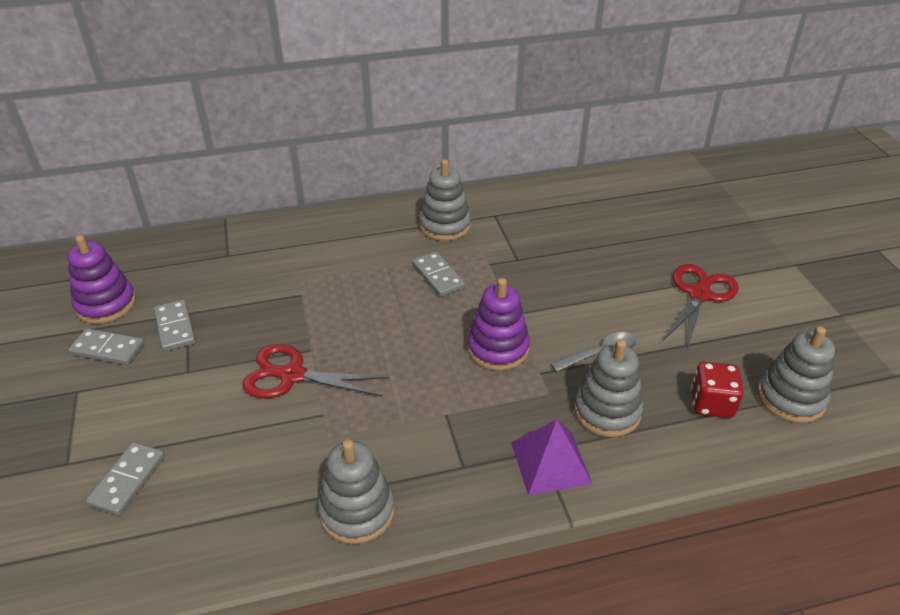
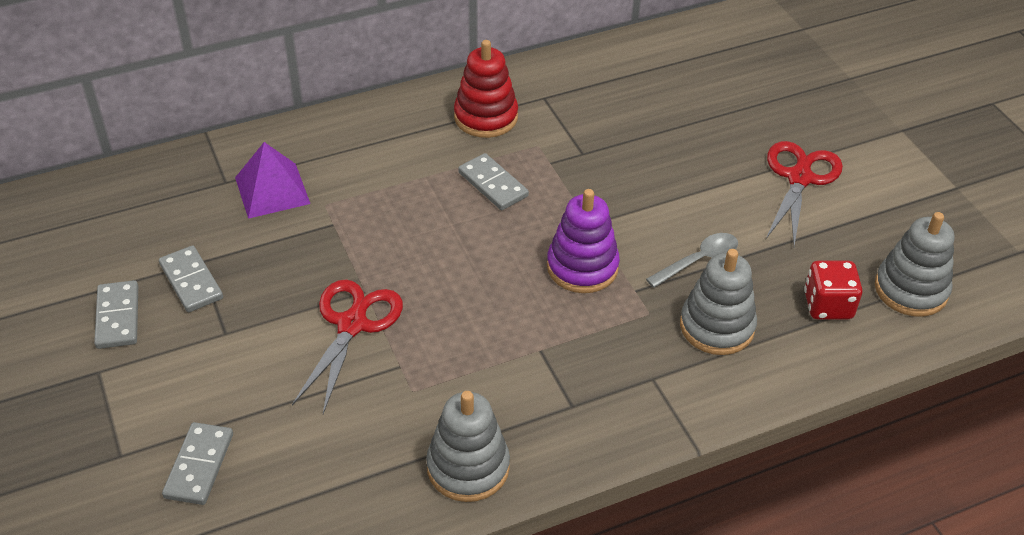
camera: 10 degrees left, 5 degrees up
(106, 304) = (93, 261): purple stacking toy -> none
(108, 349) = (117, 317): grey domino -> grey domino turned 75 degrees clockwise
(292, 375) = (352, 325): red scissors -> red scissors turned 105 degrees clockwise
(445, 225) = (486, 117): grey stacking toy -> red stacking toy
(551, 462) = (666, 390): purple pyramid -> purple pyramid (272, 190)

